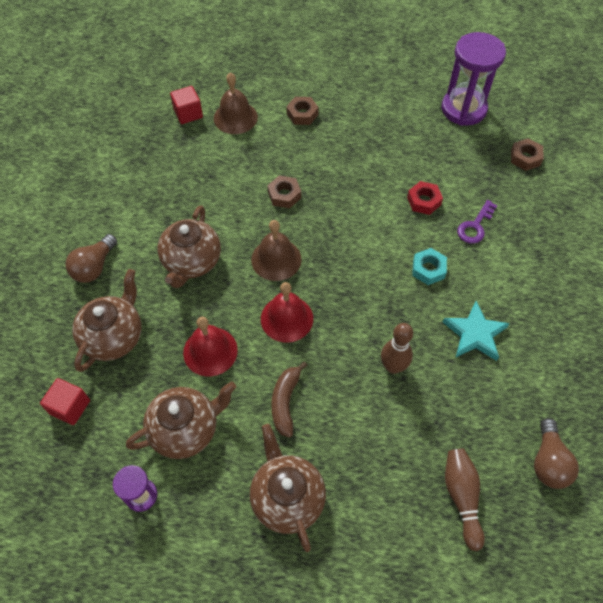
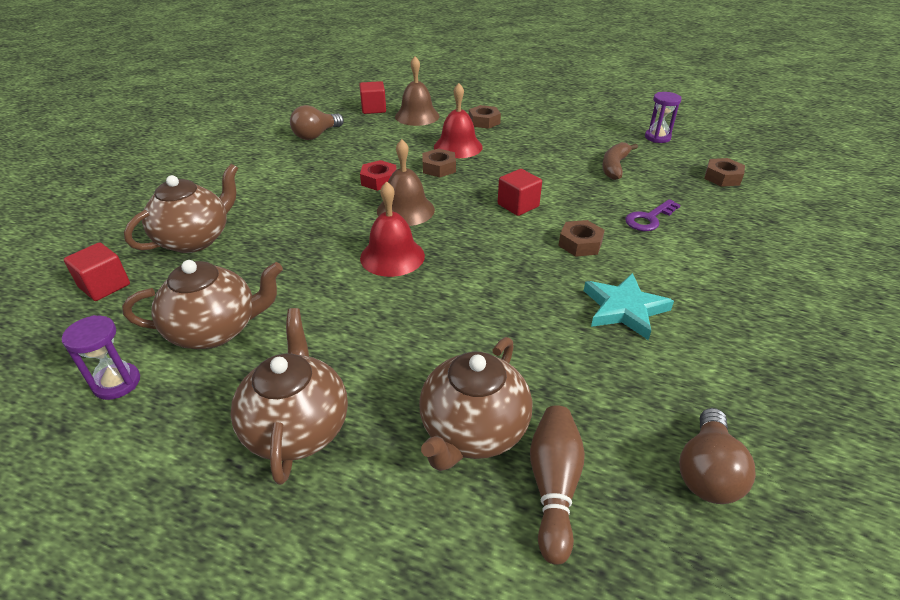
camera: 15 degrees right, 20 degrees down
(94, 267) = (215, 188): brown light bulb -> brown light bulb (316, 135)
(191, 262) = (314, 199): brown teapot -> brown teapot (473, 431)
(210, 351) = (289, 268): red bell -> red bell (458, 147)
(285, 402) = (350, 328): brown banana -> brown banana (614, 167)
(367, 232) = (518, 205): none -> red cube
(393, 367) = (503, 320): brown bowling pin -> none
(424, 201) = (592, 192): red nut -> red nut (379, 180)
(428, 269) = (580, 244): turquoise nut -> brown nut
(463, 109) = (657, 137): purple hourglass -> purple hourglass, size x0.51

